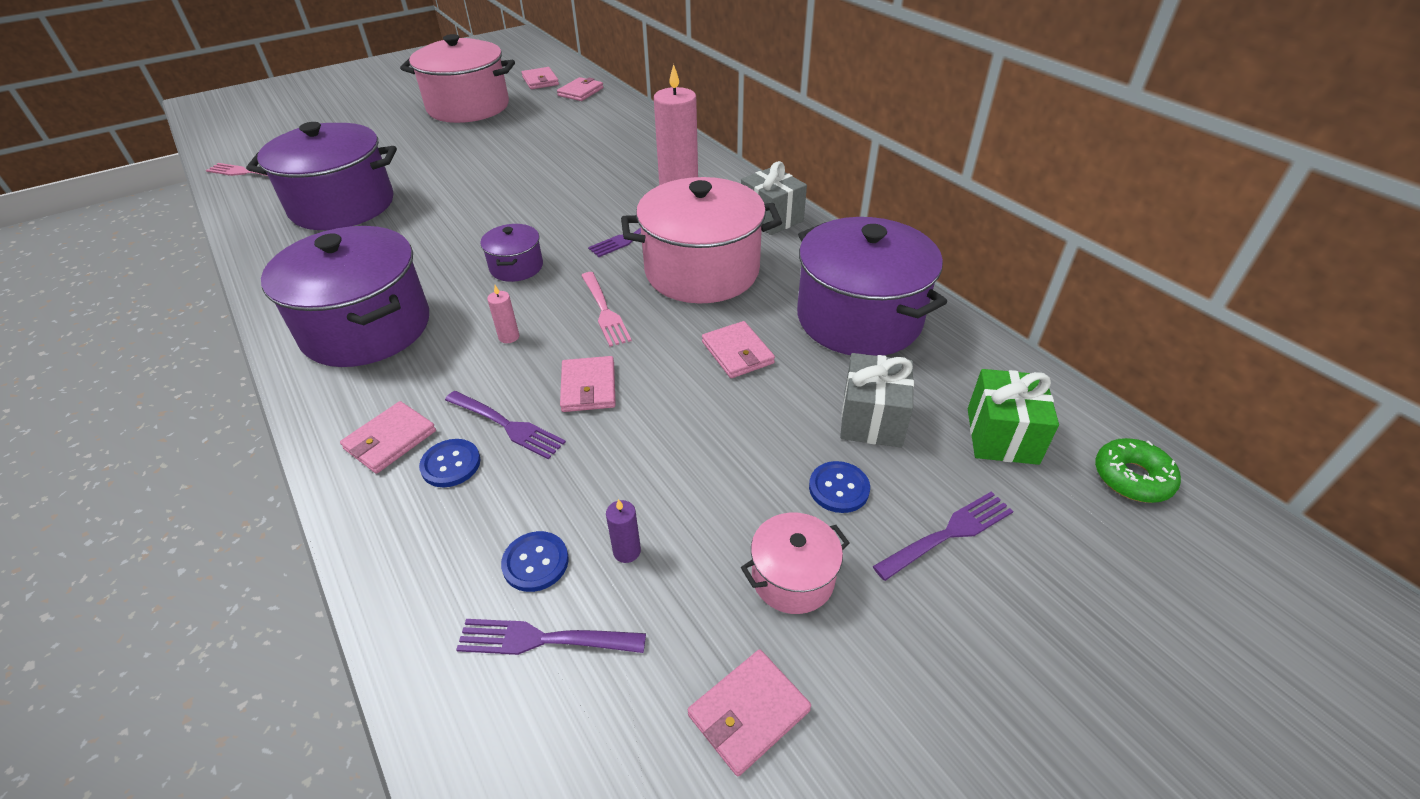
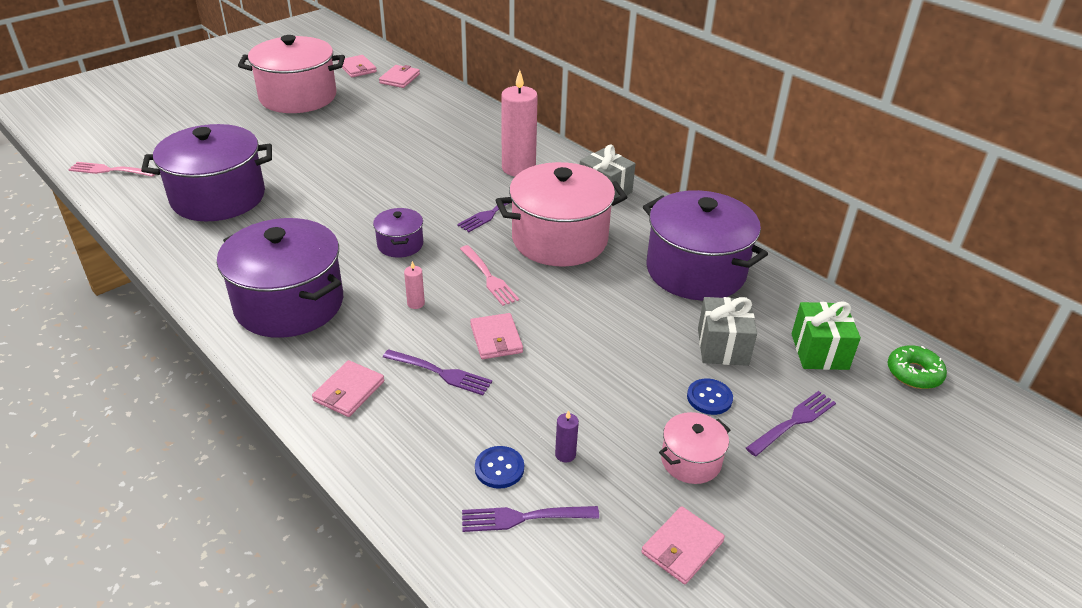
camera: 10 degrees left, 5 degrees down
(451, 464) = (406, 405): blue button -> none
(737, 353) = (607, 304): pink wallet -> none

